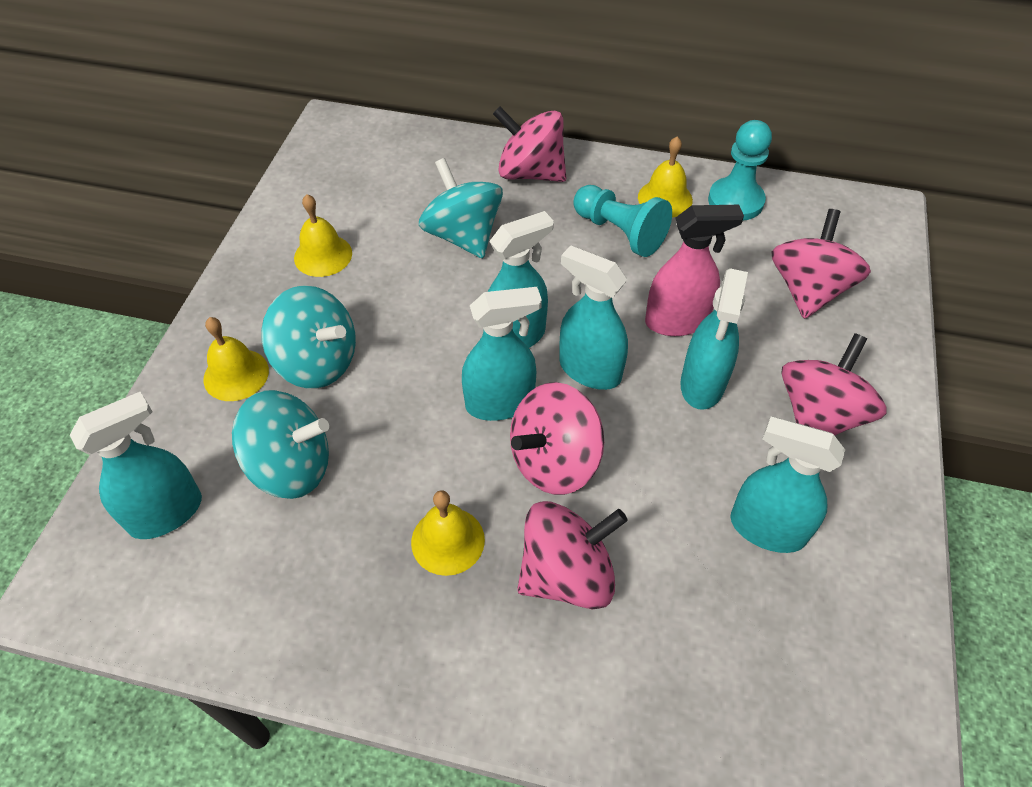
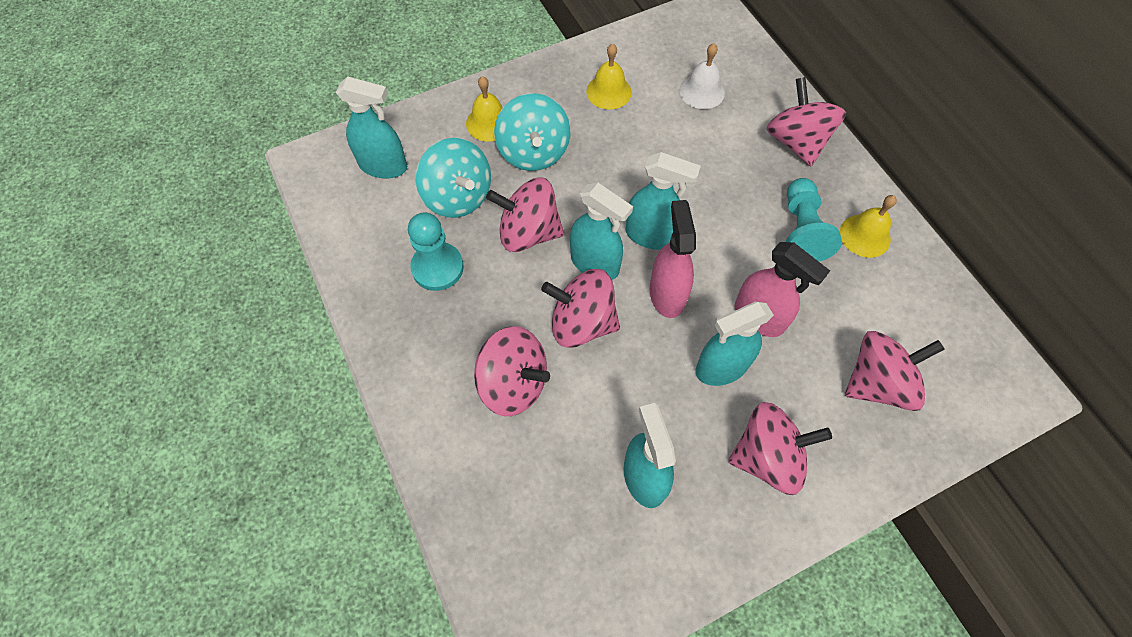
camera: 50 degrees right, 10 degrees up
(405, 433) = (528, 232): none -> pink spinning top
(406, 193) = (702, 91): none -> white bell
(448, 540) = (481, 306): yellow bell -> none
(463, 236) = (701, 147): turquoise spinning top -> none
(589, 370) = (667, 294): turquoise spray bottle -> pink spray bottle
(735, 201) = (914, 281): turquoise pawn -> turquoise pawn (437, 267)

